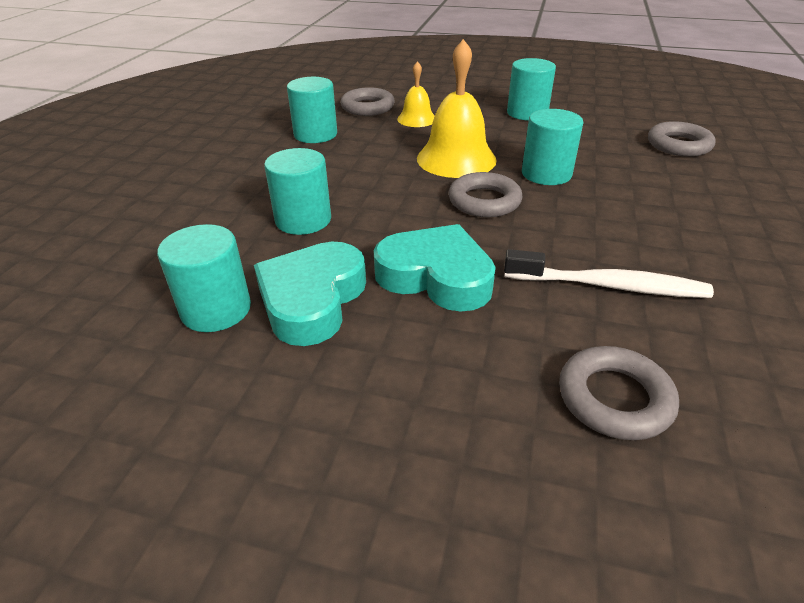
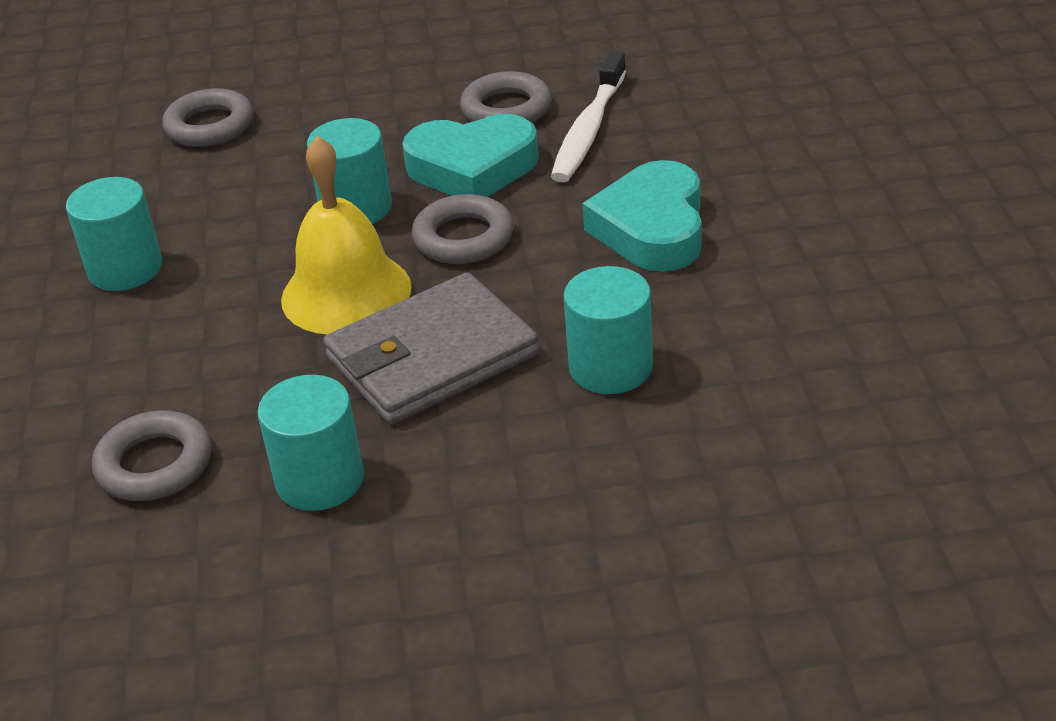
camera: 110 degrees left, 0 degrees up
(216, 309) = (829, 350): turquoise cylinder -> none
(312, 300) = (757, 292): turquoise heart -> turquoise heart (472, 168)
(374, 171) = (431, 356): none -> grey wallet
(416, 119) = (196, 381): yellow bell -> none
(609, 286) = (588, 130): white toothbrush -> white toothbrush turned 150 degrees counterclockwise
(614, 398) = (740, 108): grey ring -> grey ring (506, 109)

